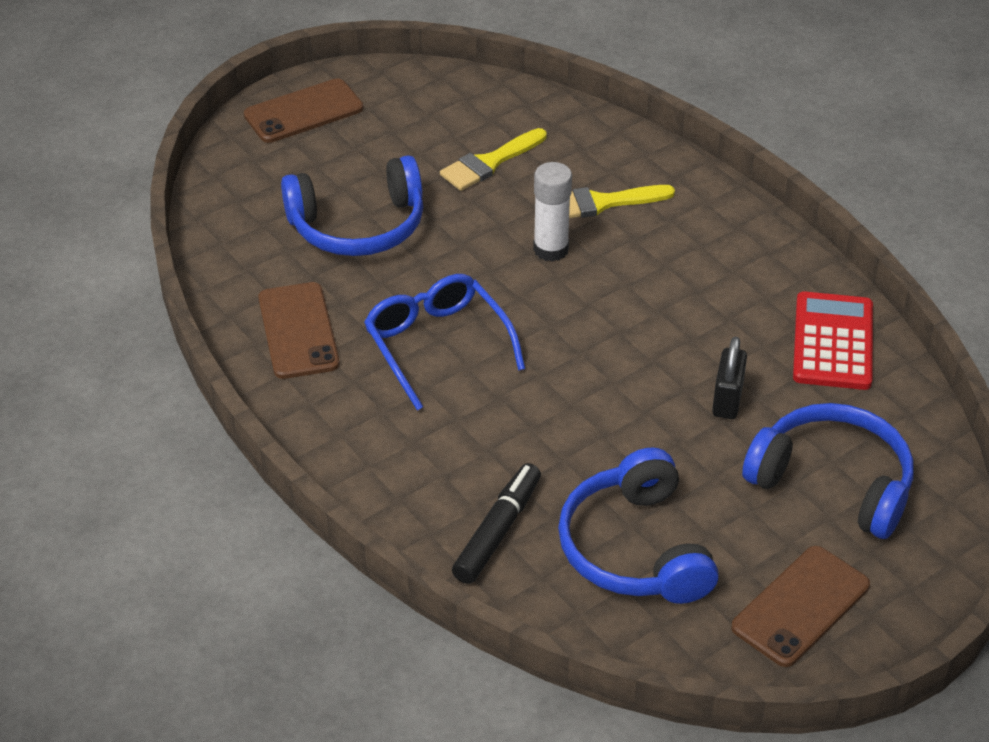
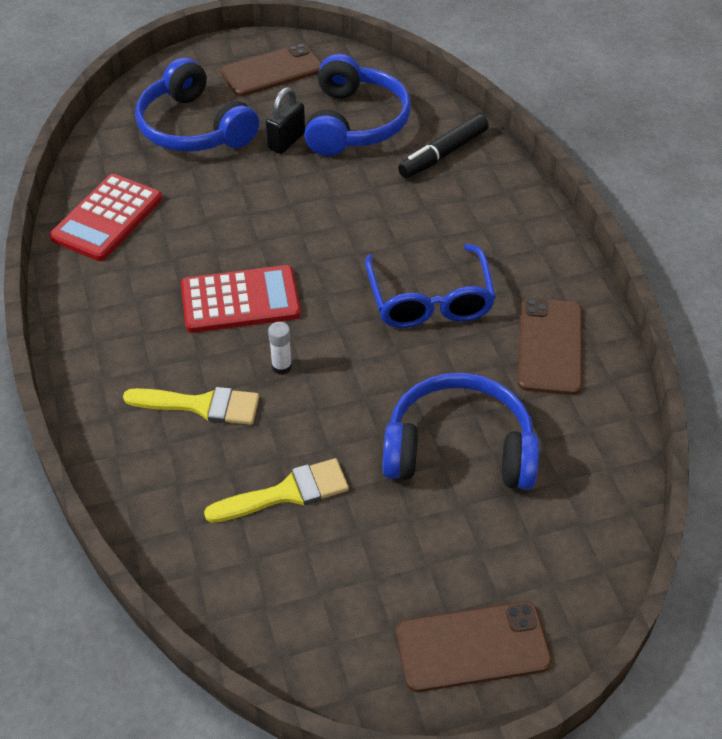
camera: 160 degrees left, 5 degrees up
(551, 249) = (281, 366): white glue stick -> white glue stick, size x0.57
(629, 296) = (240, 300): none -> red calculator
(727, 400) = (223, 197): black padlock -> black padlock (286, 141)

